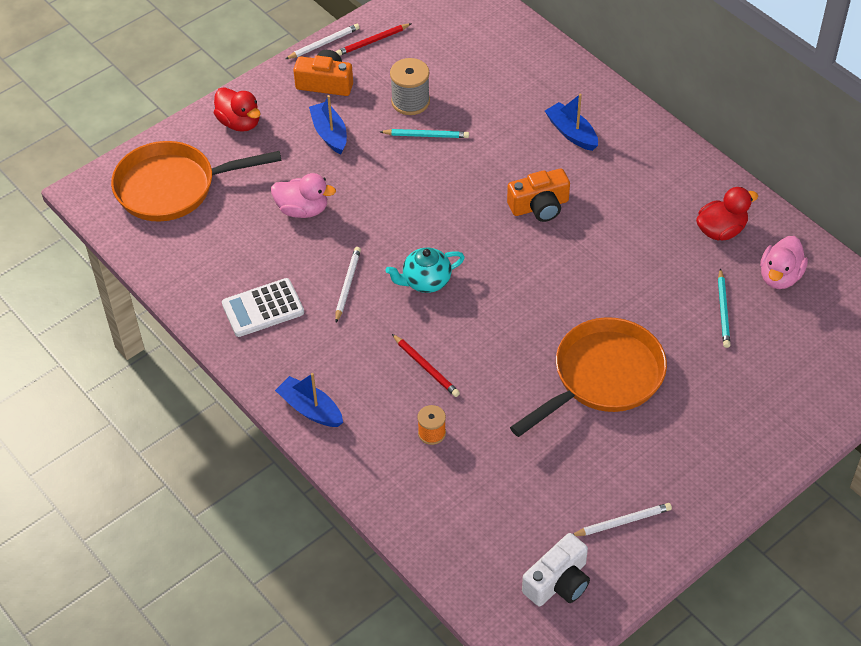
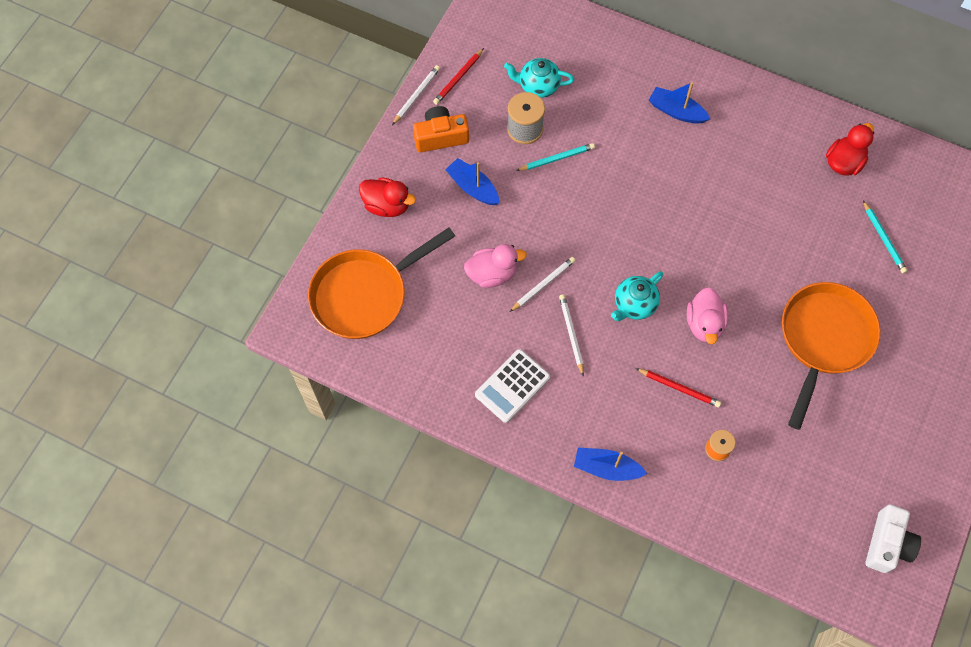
camera: 25 degrees left, 15 degrees up
(445, 70) = (538, 86): none -> turquoise teapot
(539, 206) = (688, 194): orange camera -> none
(622, 522) = (907, 467): white pencil -> white pencil (543, 285)
(780, 276) = (910, 189): pink duck -> pink duck (704, 324)

